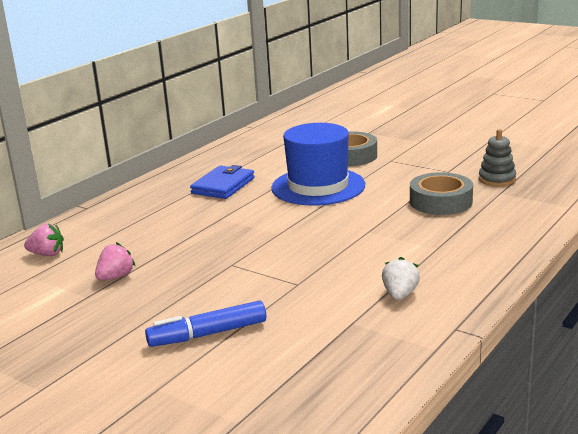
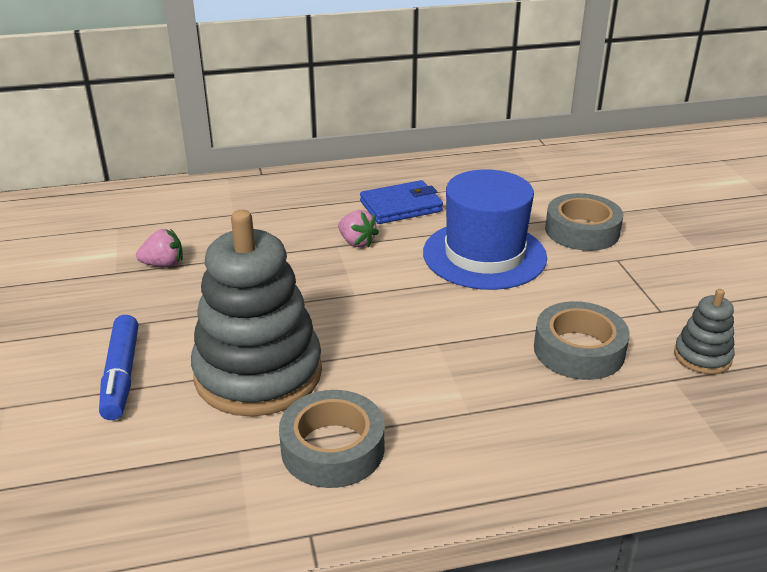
camera: 40 degrees right, 10 degrees up
(47, 254) = (161, 210): pink strawberry -> pink strawberry (356, 242)
(208, 334) = (121, 375): blue marker -> blue marker turned 120 degrees counterclockwise
(295, 290) = (258, 374): none -> grey stacking toy
(400, 295) = (333, 448): white strawberry -> grey tape

